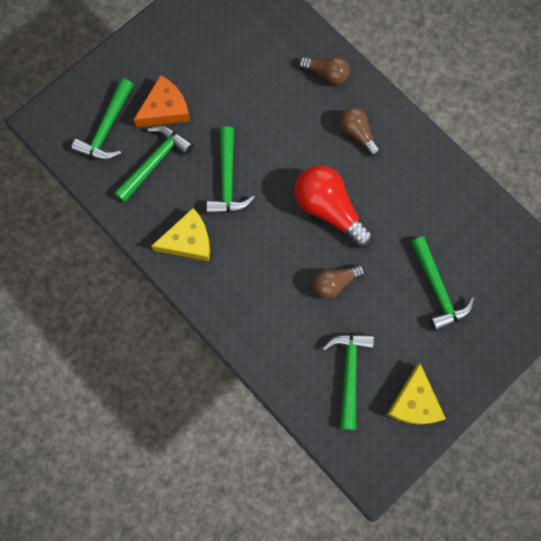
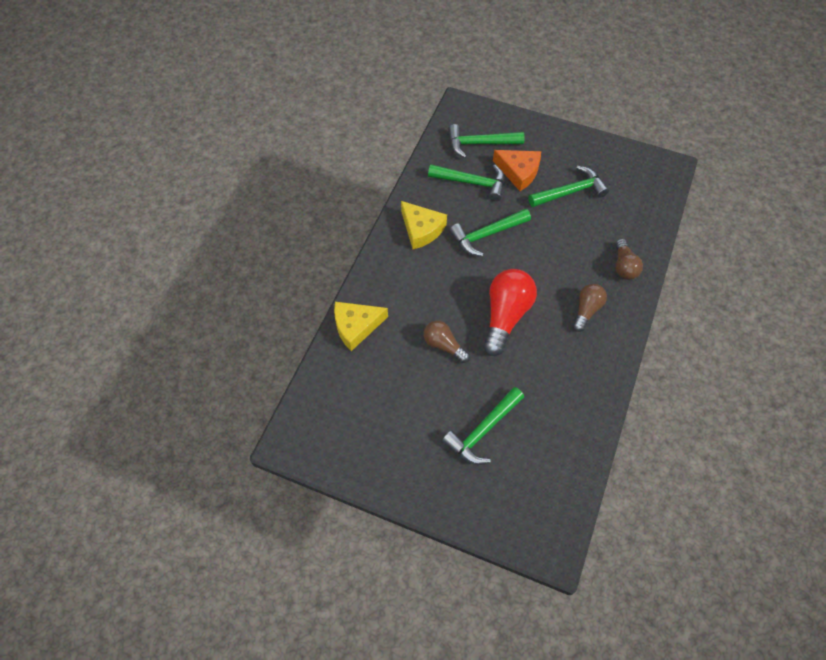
camera: 65 degrees right, 15 degrees down
(349, 373) = (370, 388): green hammer -> green hammer (570, 192)
(414, 402) = (369, 451): yellow cheese -> yellow cheese (356, 326)

